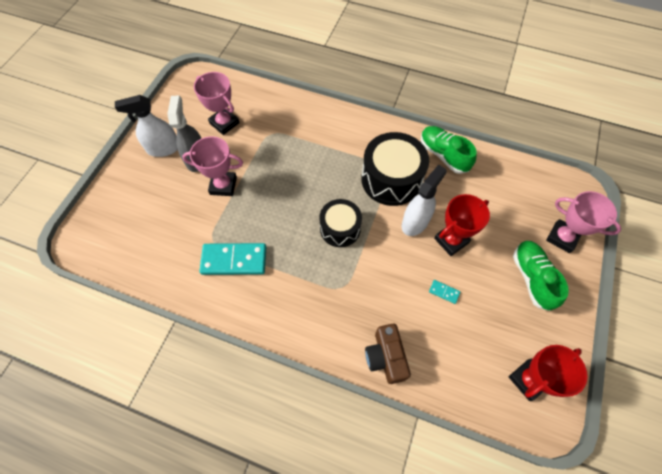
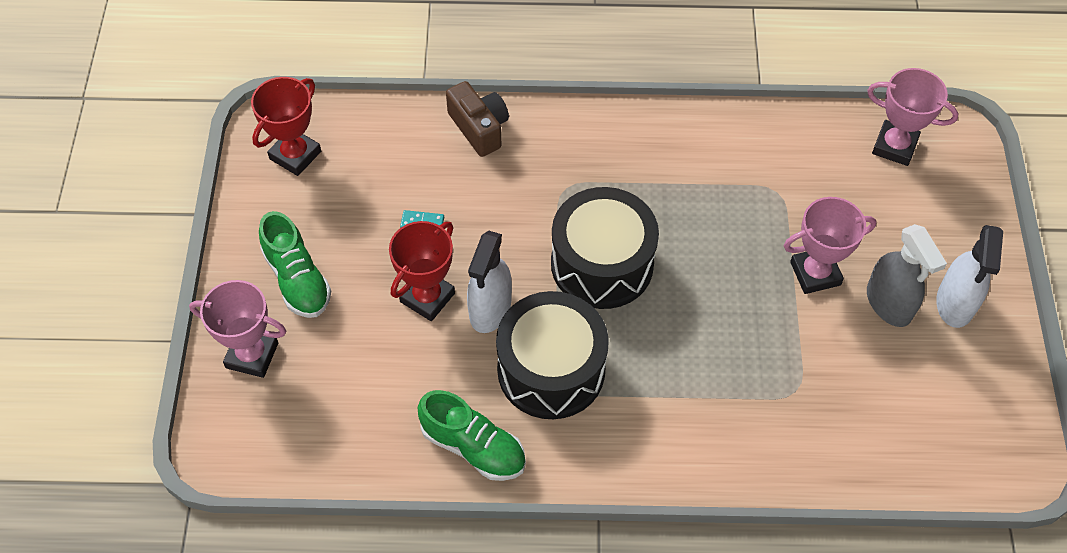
camera: 160 degrees right, 5 degrees down
(163, 148) = (955, 303): white spray bottle -> white spray bottle turned 135 degrees clockwise
(224, 123) = (889, 384): pink trophy -> pink trophy (894, 146)
(234, 260) = (730, 176): turquoise domino -> none
(340, 228) = (602, 264): black drum -> black drum, size x1.58

